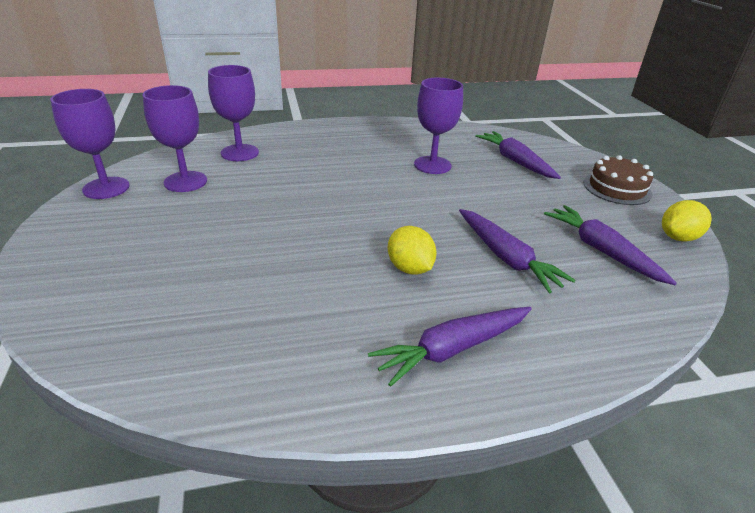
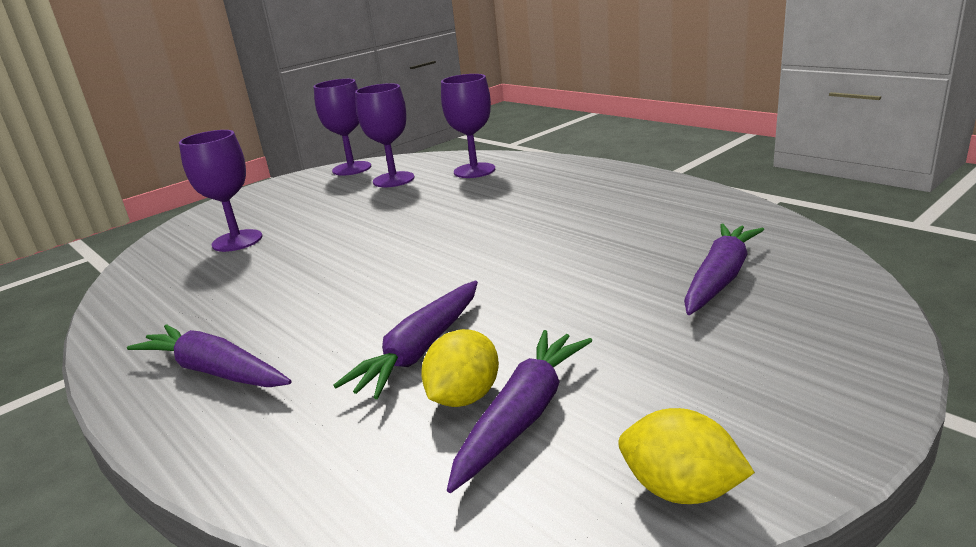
camera: 65 degrees right, 10 degrees down
(409, 268) = (342, 306): yellow lemon -> yellow lemon (464, 397)
(432, 165) = (601, 240): purple goblet -> purple goblet (237, 241)
(617, 188) = (788, 382): brown cake -> none

